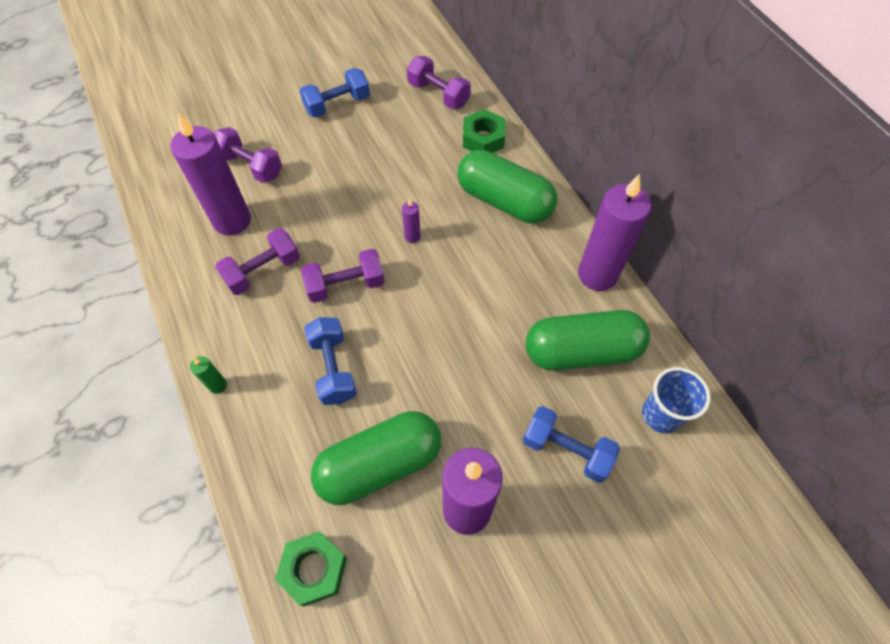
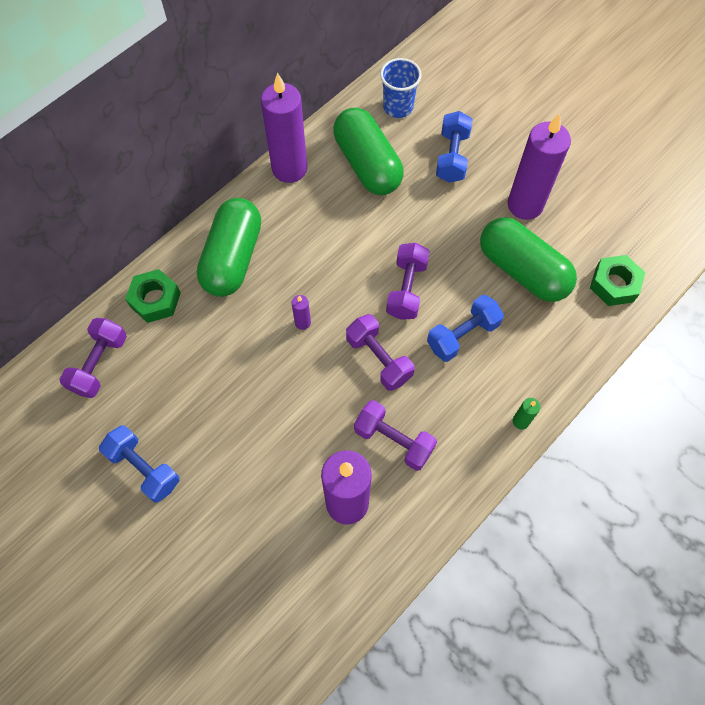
camera: 110 degrees left, 5 degrees up
(250, 166) = (268, 522): purple dumbbell -> purple dumbbell (406, 289)

